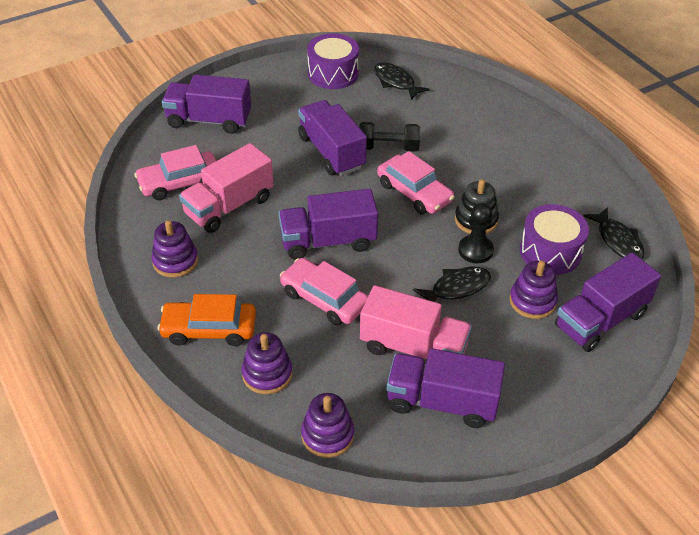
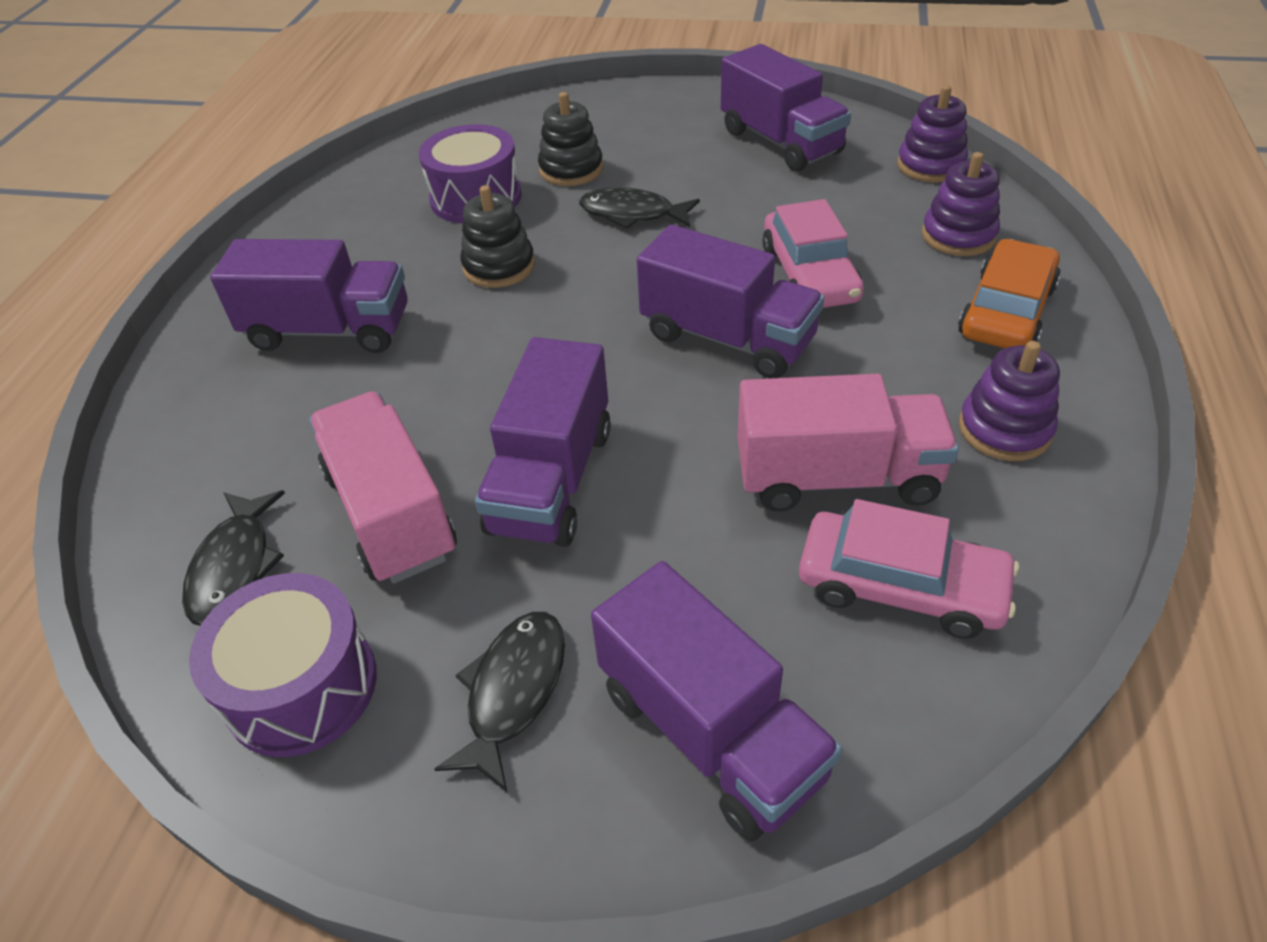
camera: 135 degrees left, 0 degrees up
(209, 329) = (1006, 311): orange car -> orange car turned 105 degrees counterclockwise
(388, 147) = (452, 432): black dumbbell -> none
(413, 347) = (755, 188): pink truck -> pink truck (391, 514)
(414, 192) = (520, 340): pink car -> none
(475, 250) = (553, 237): black pawn -> none
(532, 301) = (571, 169): purple stacking toy -> black stacking toy
(600, 320) = (533, 131): purple truck -> purple truck (329, 330)
(618, 241) = (391, 175): black fish -> black fish (513, 691)

